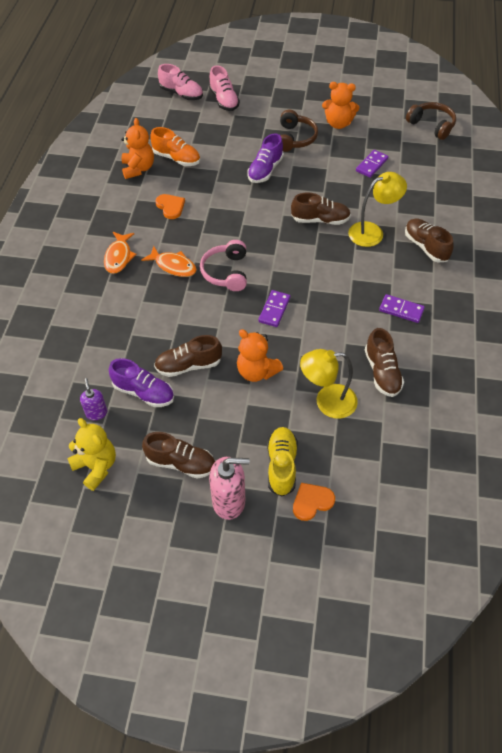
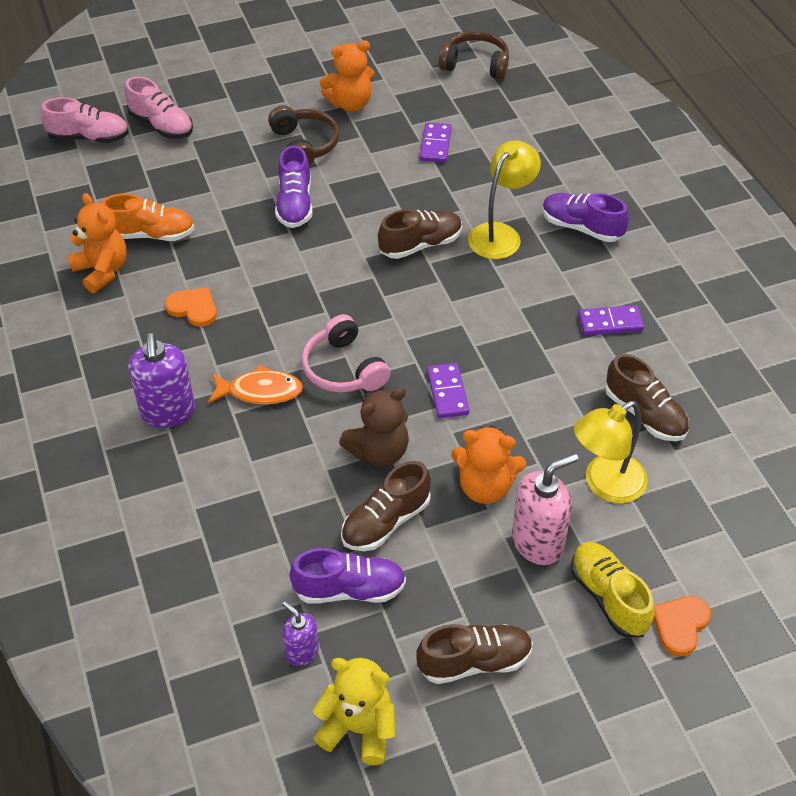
camera: 30 degrees left, 5 degrees down
(119, 257) = (168, 412): orange fish -> purple soap dispenser
(212, 325) = (379, 451): none -> brown teddy bear
(229, 501) = (576, 680): pink soap dispenser -> pink soap dispenser (537, 542)
(426, 247) = (581, 227): brown shoe -> purple shoe

